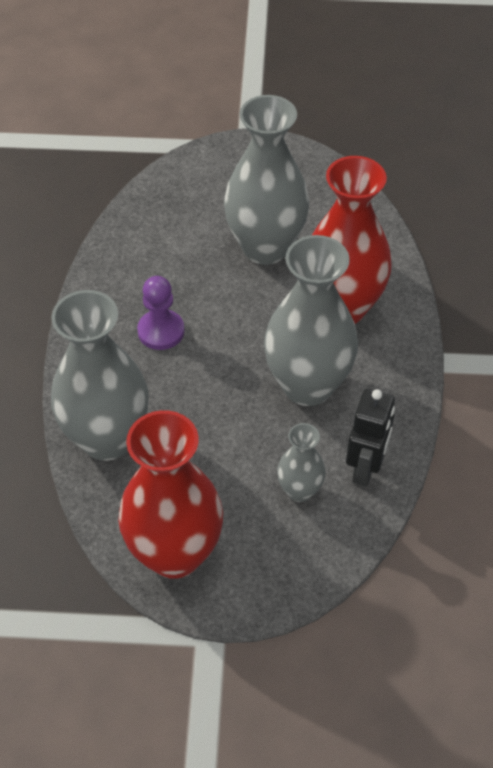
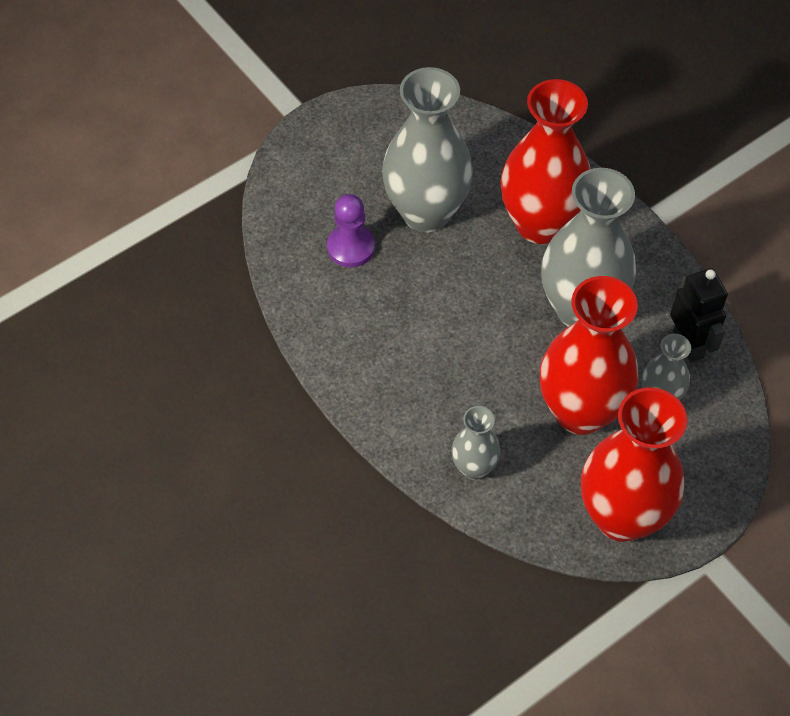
camera: 40 degrees left, 5 degrees up
(107, 439) = (474, 467): grey vase -> grey vase, size x0.50
(161, 331) = (419, 346): purple pawn -> purple pawn (351, 247)
(227, 457) = (580, 411): none -> red vase

